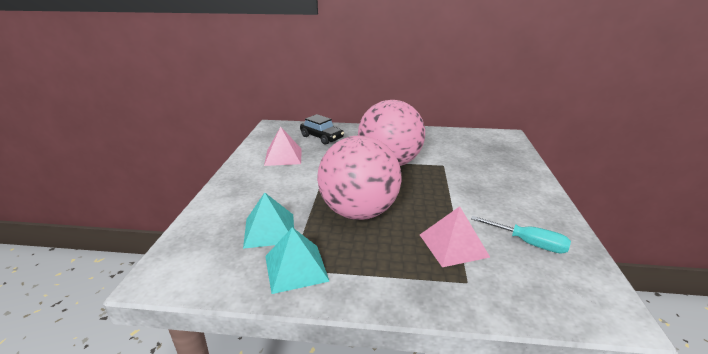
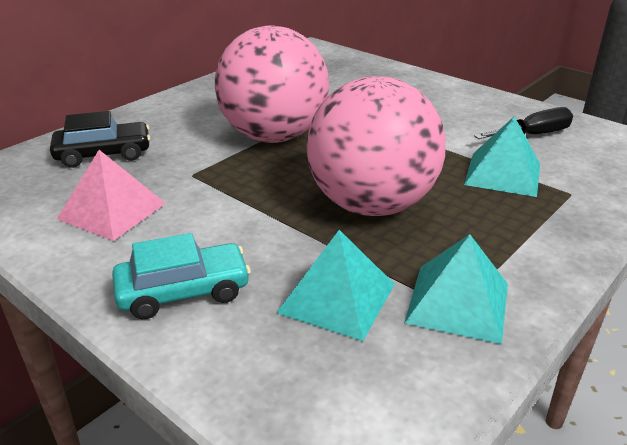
camera: 55 degrees left, 5 degrees up
(243, 193) = (183, 291): none -> turquoise car
(453, 245) = (502, 174): pink pyramid -> turquoise pyramid
(528, 243) = (532, 135): turquoise screwdriver -> black screwdriver

